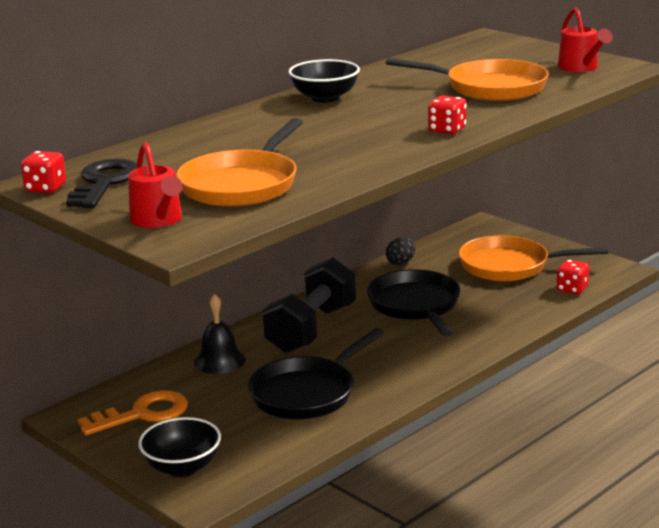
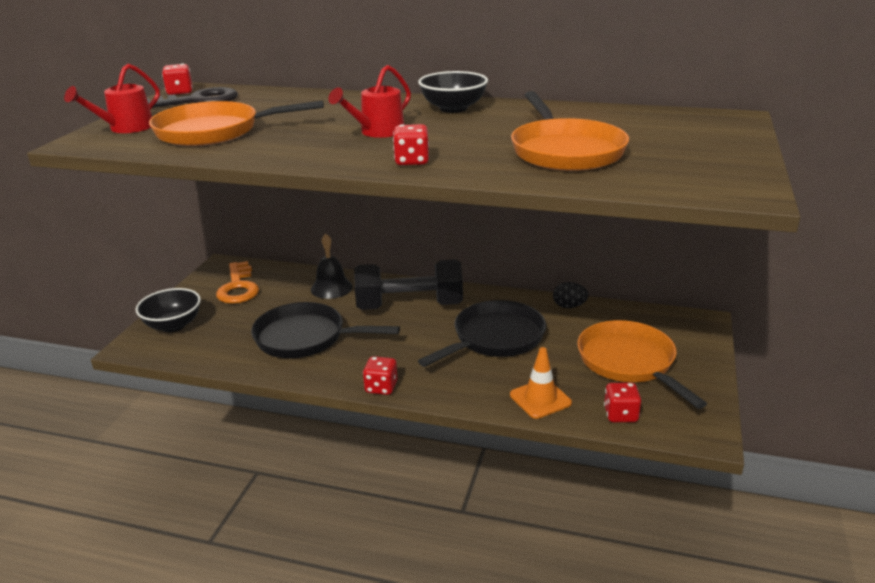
camera: 60 degrees right, 5 degrees up
(142, 414) = (238, 287): orange key -> orange key turned 45 degrees clockwise
(438, 372) = (381, 387): none -> red dice
(524, 311) = (540, 399): none -> orange traffic cone
(581, 68) = (700, 172): red watering can -> red watering can (377, 132)

